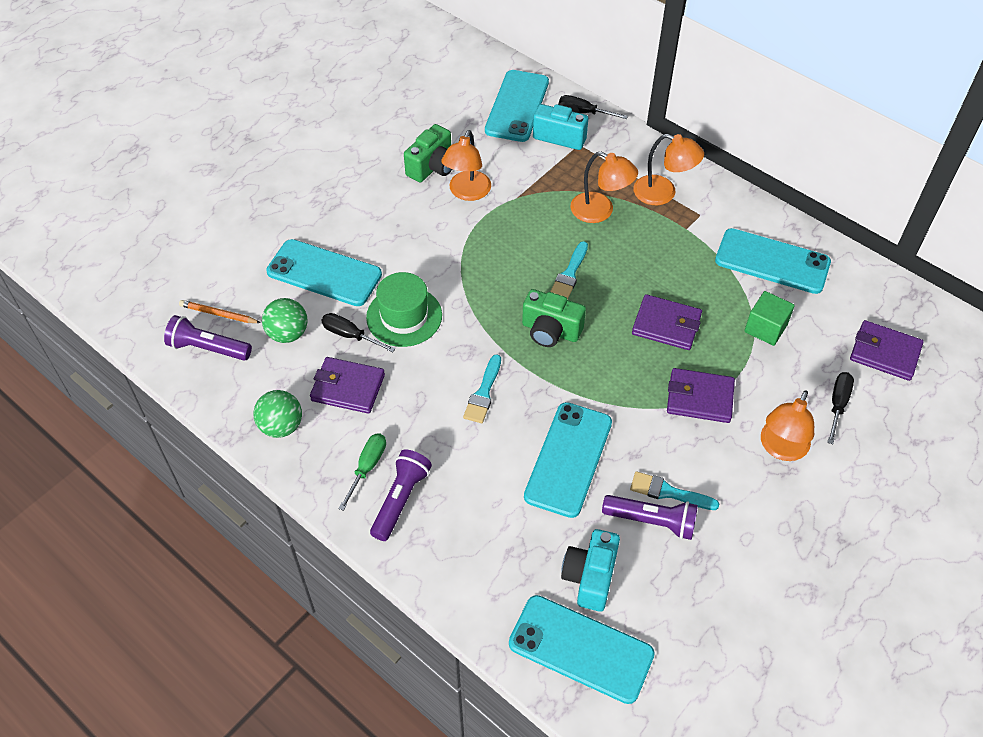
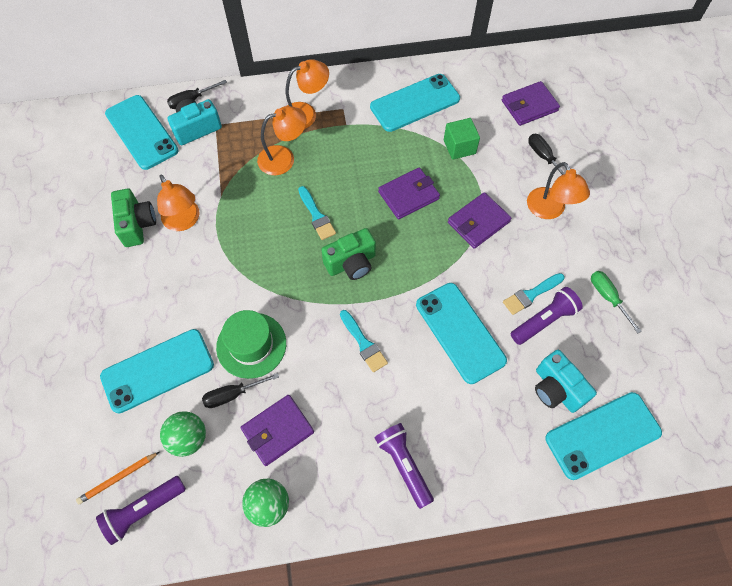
camera: 50 degrees left, 10 degrees up
(367, 467) = (357, 467): green screwdriver -> green screwdriver (607, 297)

